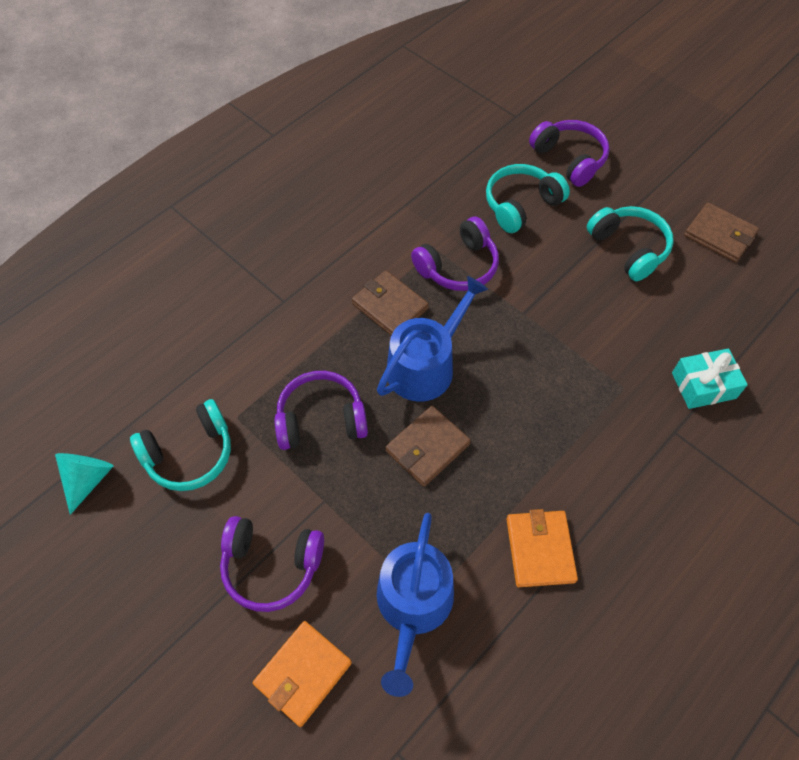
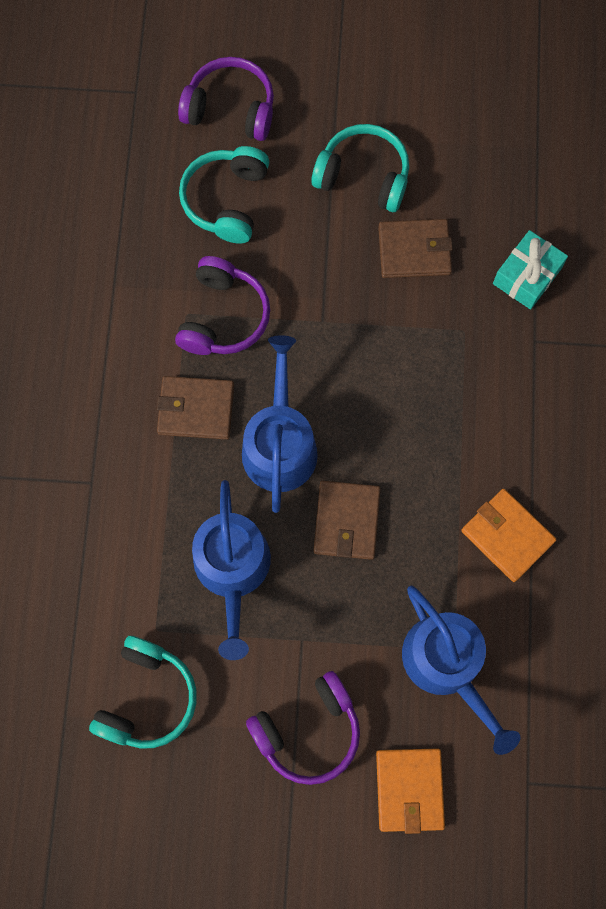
camera: 40 degrees left, 15 degrees up
(88, 479) = (78, 795): turquoise cone -> none
(321, 419) = (232, 570): purple headphones -> blue watering can
(719, 235) = (432, 99): brown wallet -> brown wallet (414, 251)

